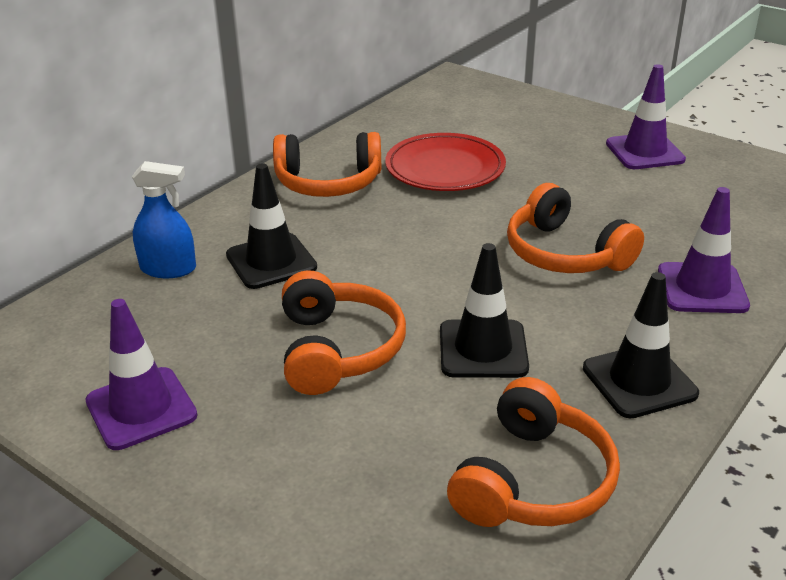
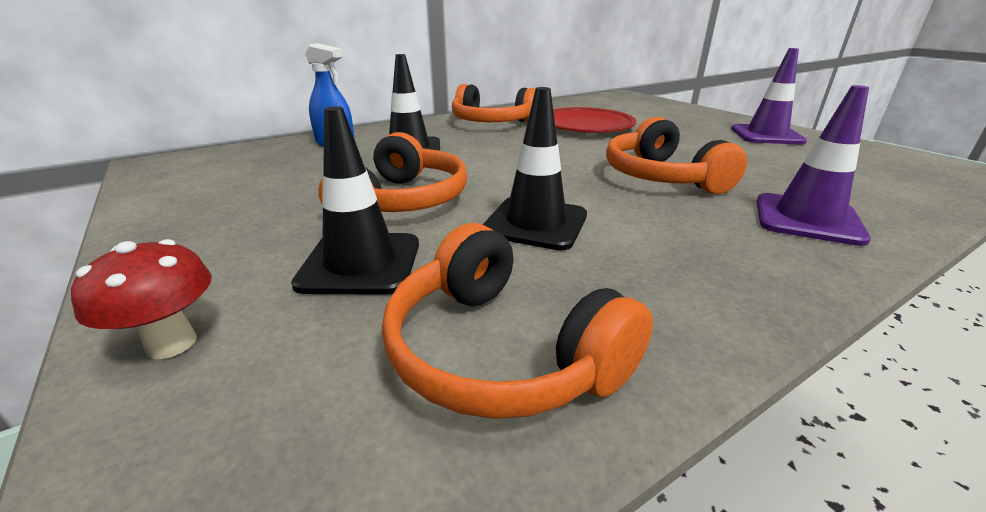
camera: 20 degrees right, 5 degrees down
(141, 408) = (207, 207): purple traffic cone -> none
(296, 545) = (172, 344): none -> red mushroom
(532, 480) = (502, 350): orange headphones -> orange headphones turned 90 degrees clockwise
(639, 381) = (701, 280): black traffic cone -> black traffic cone (360, 263)

